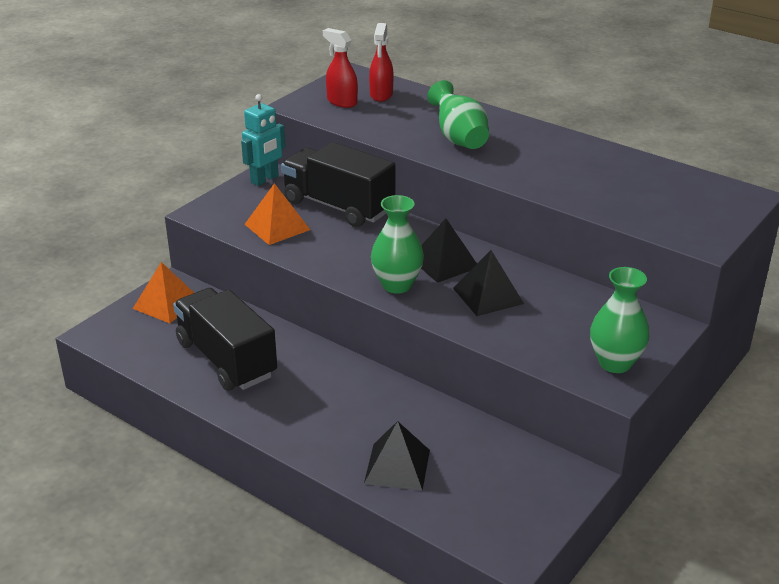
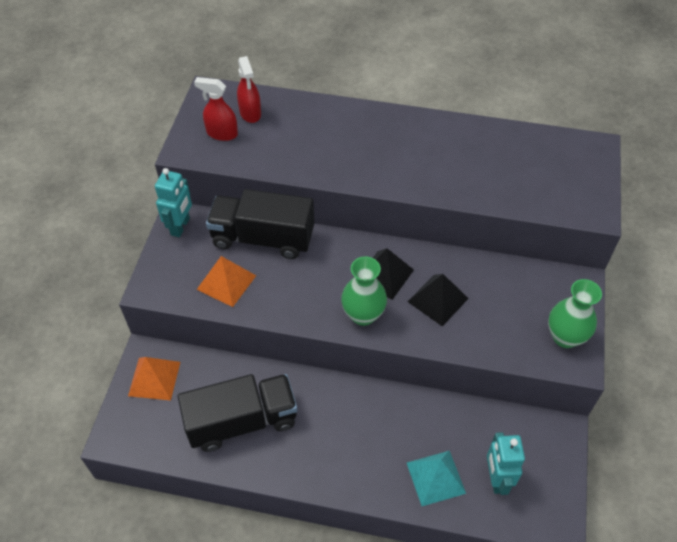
camera: 25 degrees left, 20 degrees up
(226, 359) = (242, 421): black truck -> black truck turned 135 degrees clockwise
(397, 466) = (435, 477): black pyramid -> turquoise pyramid
(459, 138) = (348, 150): green vase -> none
(467, 490) = (496, 479): none -> turquoise robot

